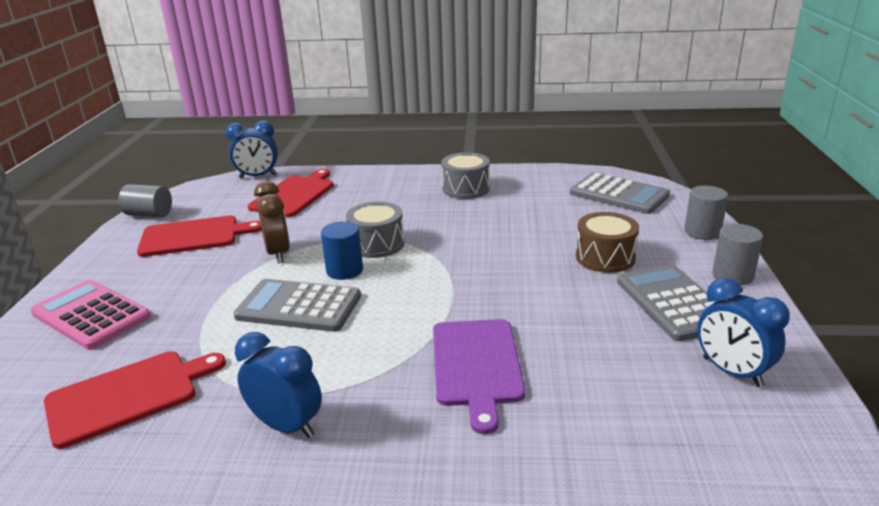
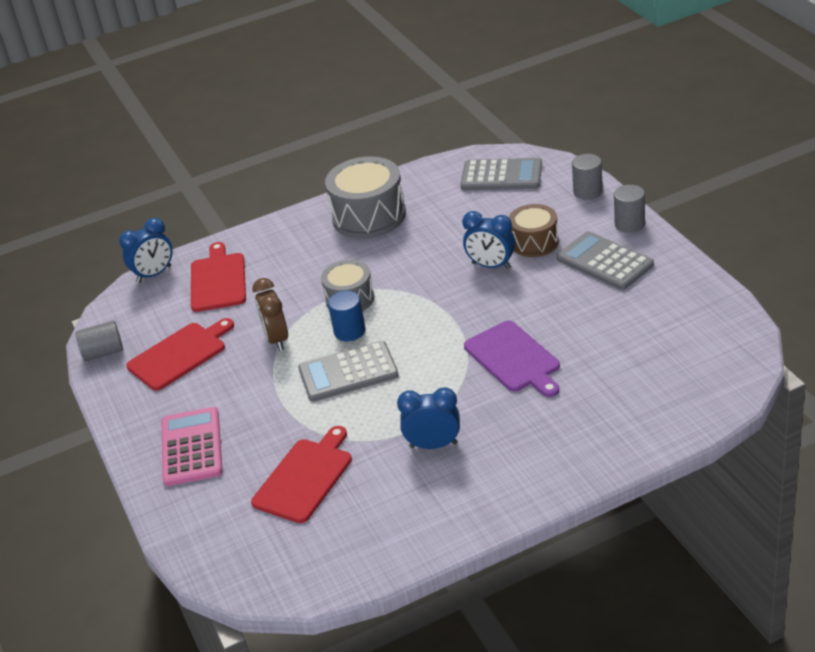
camera: 25 degrees left, 10 degrees up
(91, 315) = (192, 447): pink calculator -> pink calculator turned 75 degrees clockwise
(278, 253) = (277, 339): brown clock -> brown clock turned 150 degrees counterclockwise
(466, 189) = (369, 216): grey drum -> grey drum, size x1.63
(731, 372) = (666, 297): blue clock -> blue clock (491, 266)

